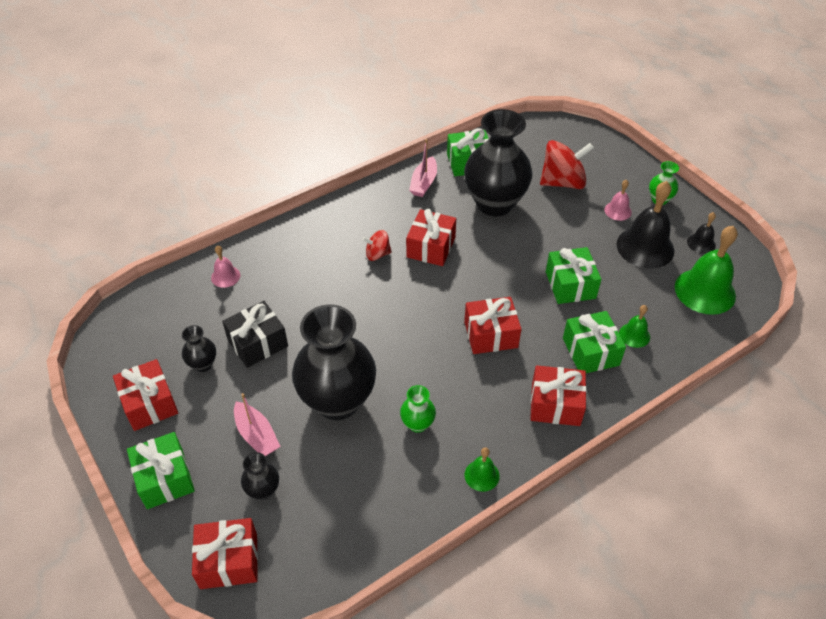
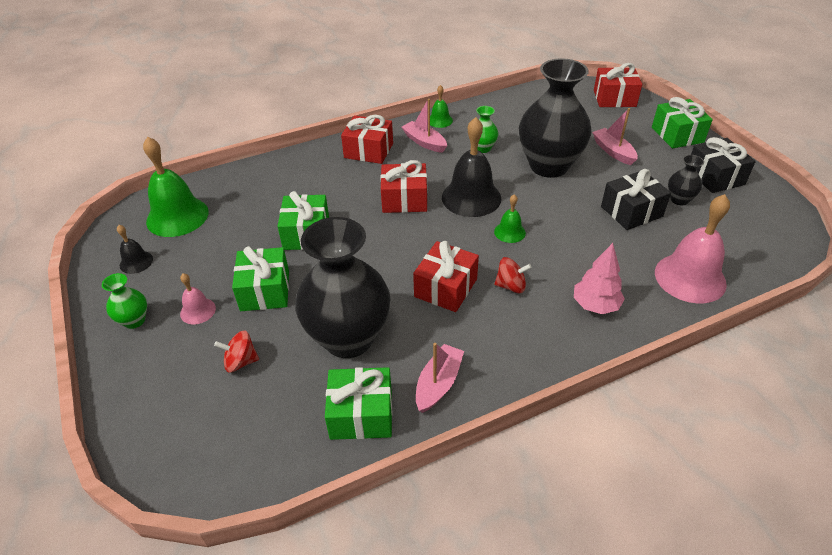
camera: 170 degrees left, 5 degrees down
(149, 403) = (715, 176): red gift -> black gift
(225, 276) = (690, 278): pink bell -> pink bell, size x2.02
(263, 490) = (600, 124): black vase -> none
(310, 245) = (595, 305): none -> pink tree
(491, 427) = (424, 142): none -> pink boat
(562, 182) = (241, 362): red spinning top -> red spinning top, size x0.53
(590, 352) = (320, 180): green gift -> green gift (265, 290)
(634, 335) = (273, 188): green bell -> green bell (509, 232)
(645, 247) = (200, 264): black bell -> black bell (471, 197)

